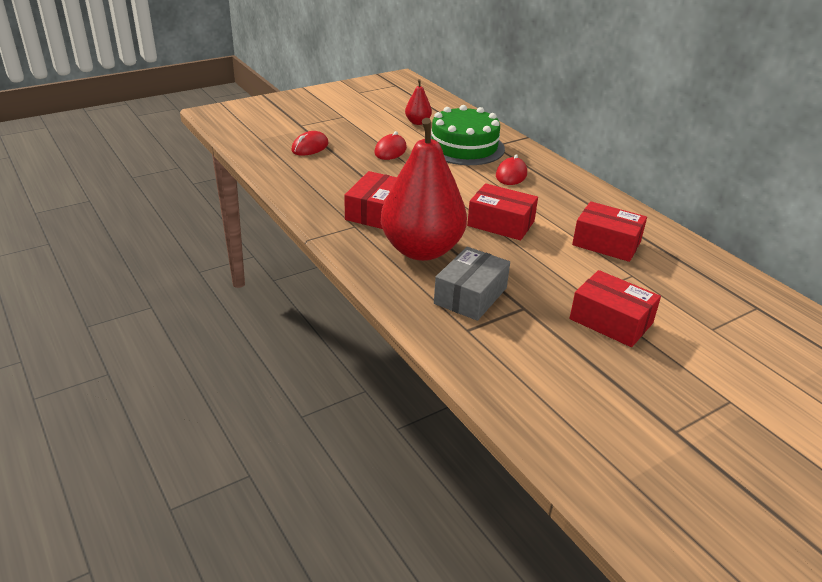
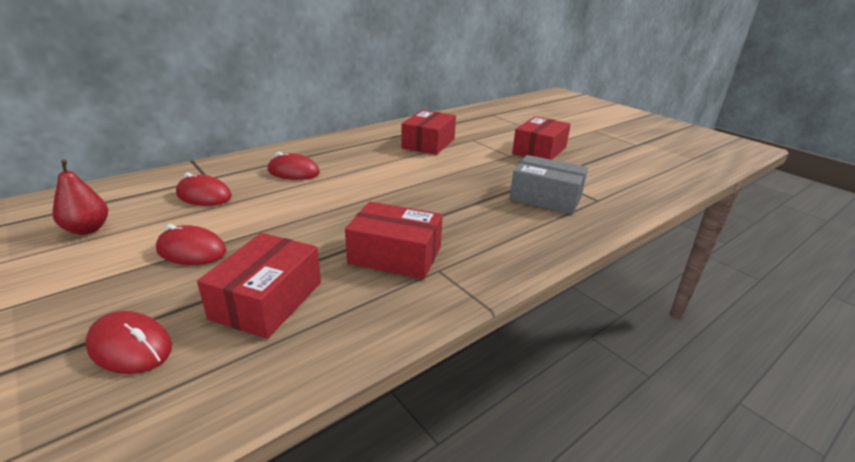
camera: 95 degrees left, 5 degrees down
(421, 250) = (478, 221): red pear -> none
(464, 147) = (204, 195): green cake -> red mouse
(500, 223) = (406, 181): red box -> red box (267, 300)

